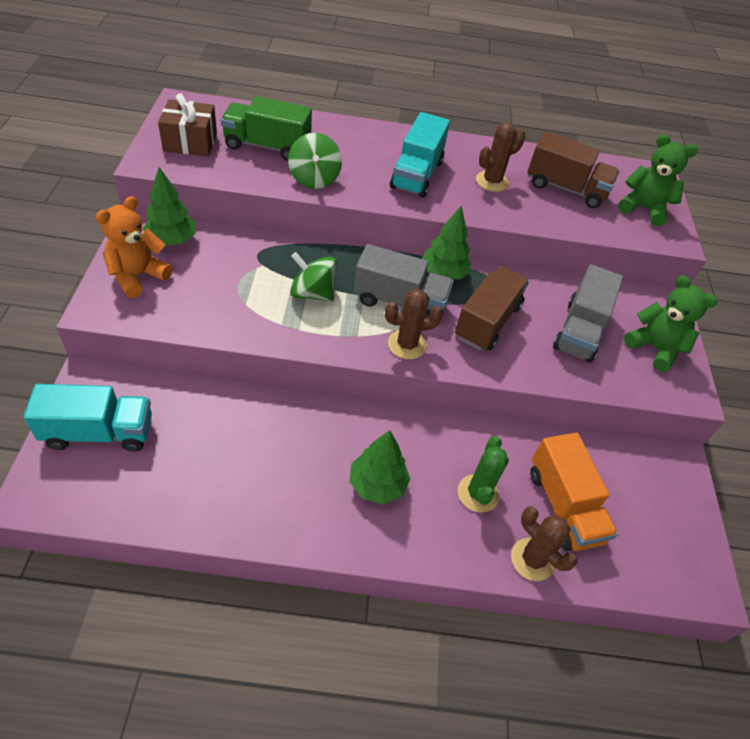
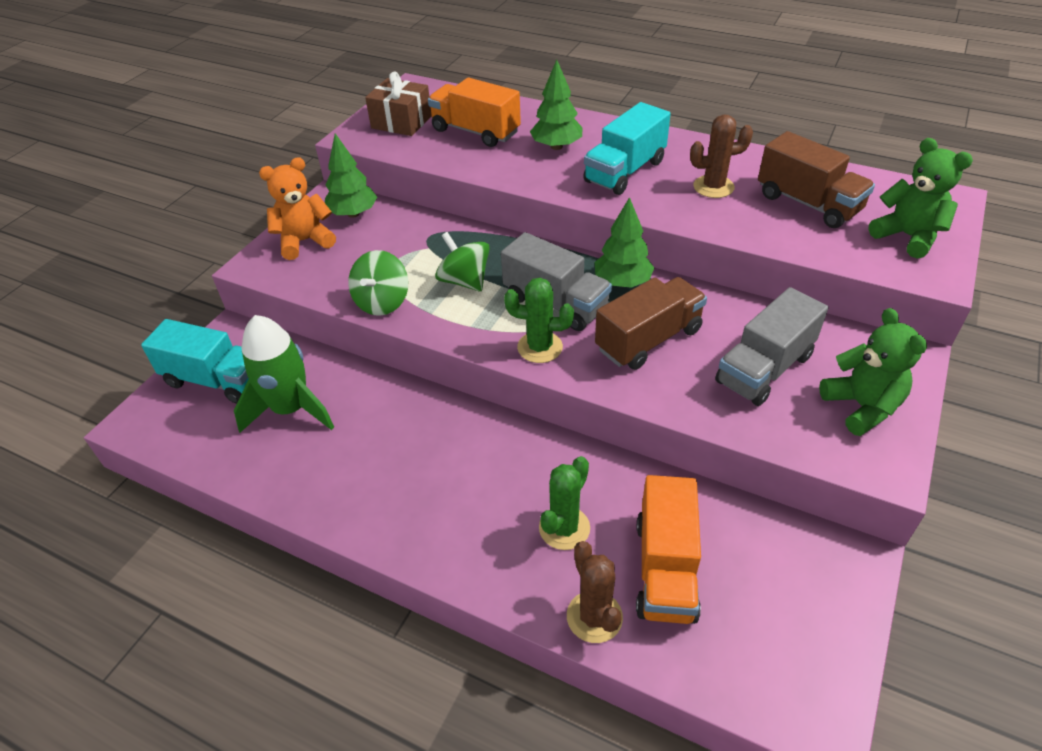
camera: 30 degrees right, 5 degrees down
(192, 445) = (291, 409): none -> green rocket
(267, 146) = (475, 131): green truck -> orange truck
(314, 178) = (507, 165): green spinning top -> green spinning top (382, 302)
(377, 484) = (454, 490): green tree -> green tree (556, 146)
(407, 344) = (540, 347): brown cactus -> green cactus

